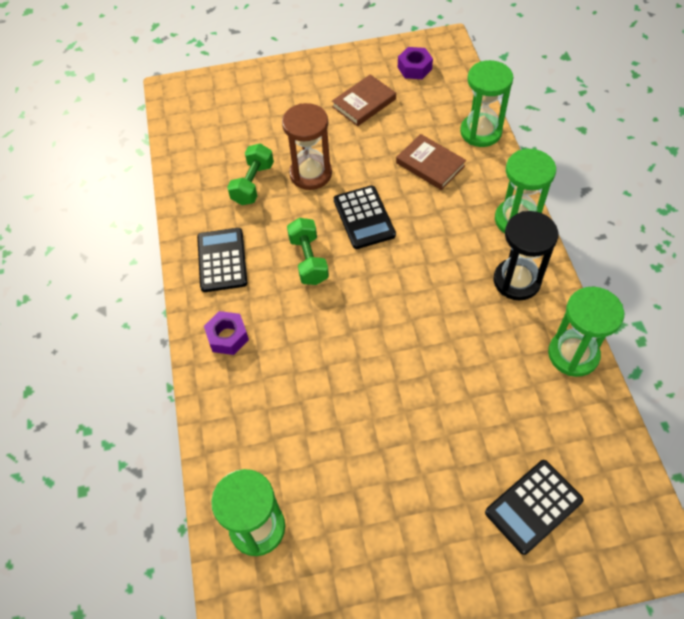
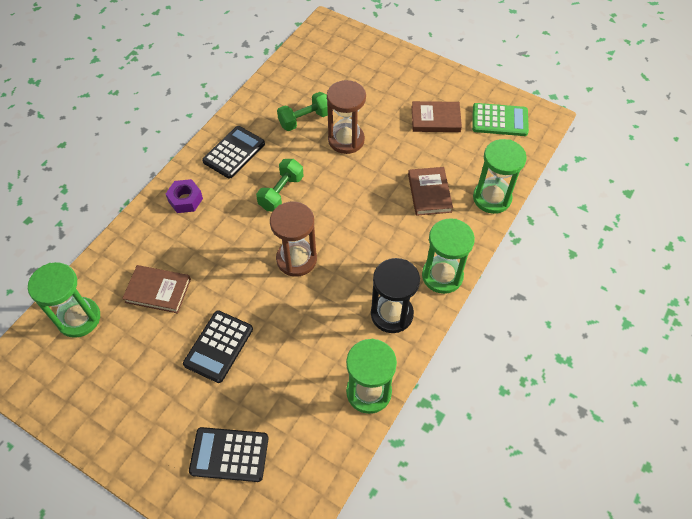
camera: 40 degrees right, 0 degrees up
(302, 435) = (158, 291): none -> brown book
(364, 217) = (345, 193): black calculator -> black calculator (218, 346)
(390, 303) = (296, 259): none -> brown hourglass
(414, 68) = (499, 120): purple nut -> green calculator

